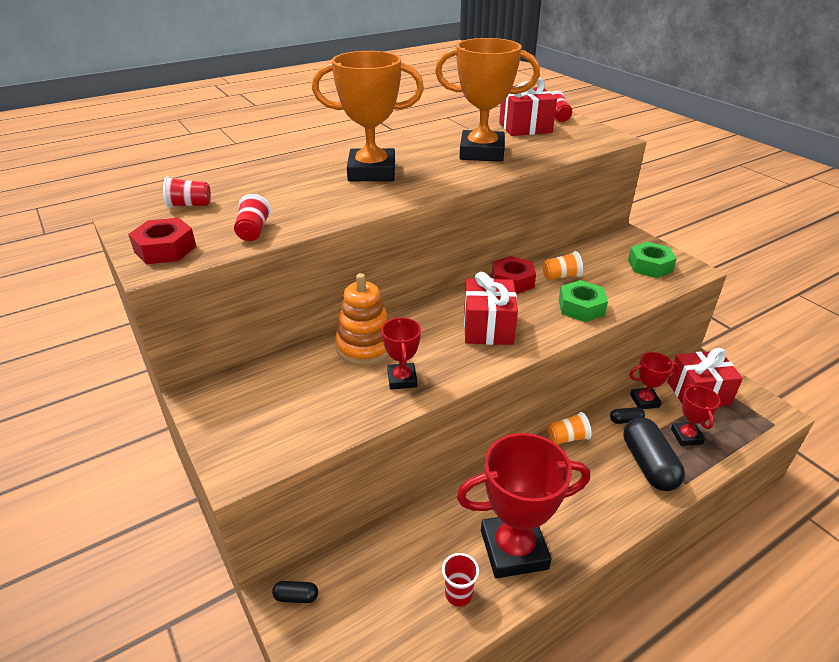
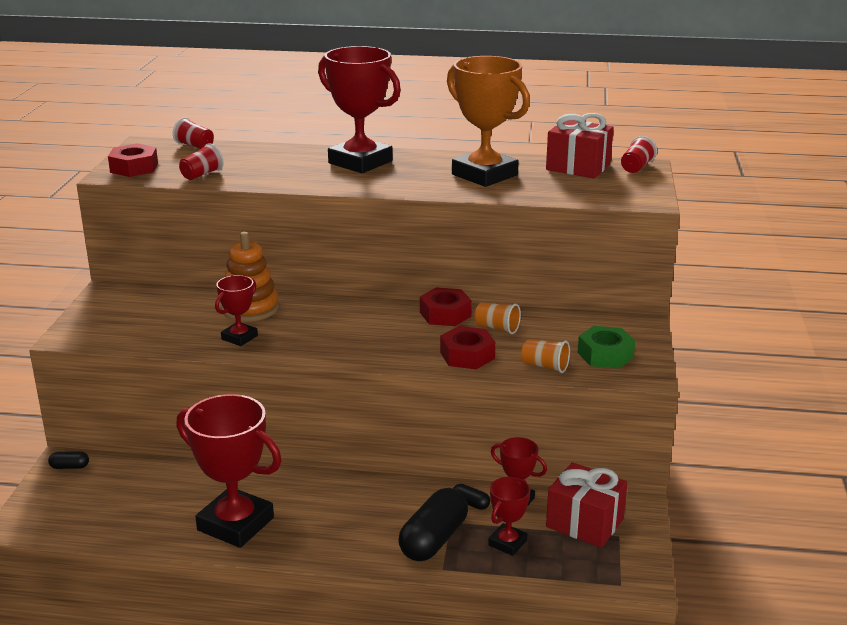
camera: 40 degrees right, 10 degrees down
(296, 597) = (70, 467): black capsule -> black capsule turned 45 degrees counterclockwise
(372, 172) = (360, 162): orange trophy -> red trophy
(458, 594) = (161, 523): red cup -> none
(488, 327) = (360, 335): red gift -> none
(567, 438) = (395, 487): orange cup -> orange cup (545, 366)
(581, 307) = (467, 355): green nut -> red nut

